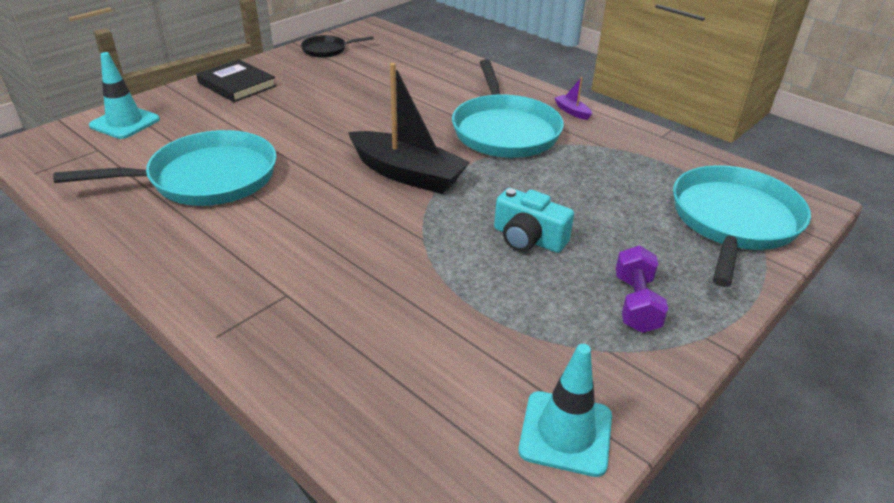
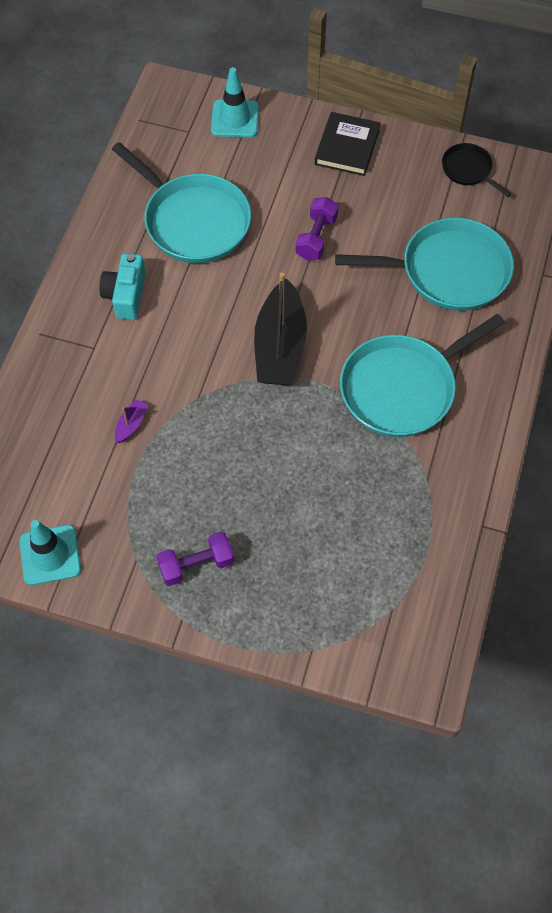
camera: 65 degrees right, 25 degrees up
(310, 123) = (316, 238): none -> purple dumbbell
(528, 239) = (238, 467): turquoise camera -> turquoise camera (126, 295)
(572, 112) = (482, 432): purple boat -> purple boat (131, 424)
(733, 221) = (355, 616): turquoise pan -> turquoise pan (449, 271)

